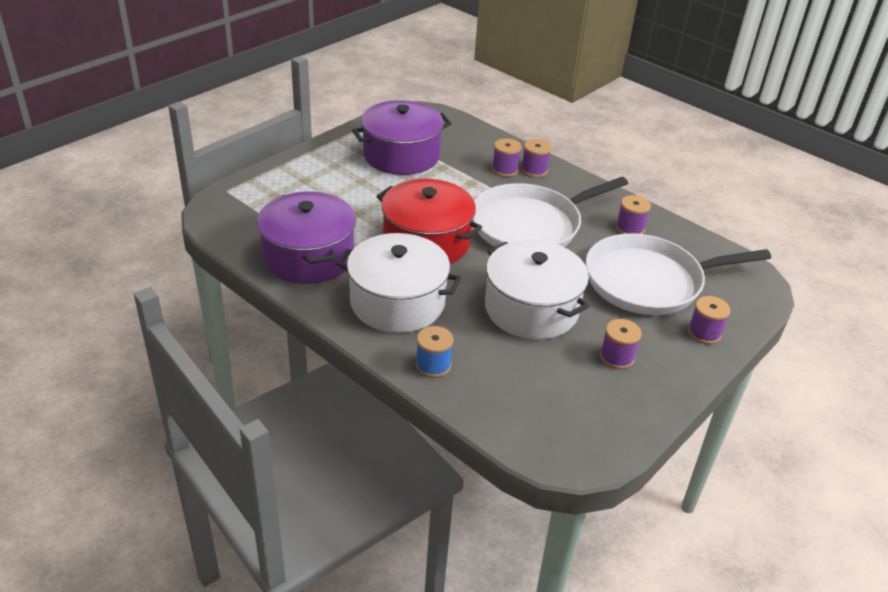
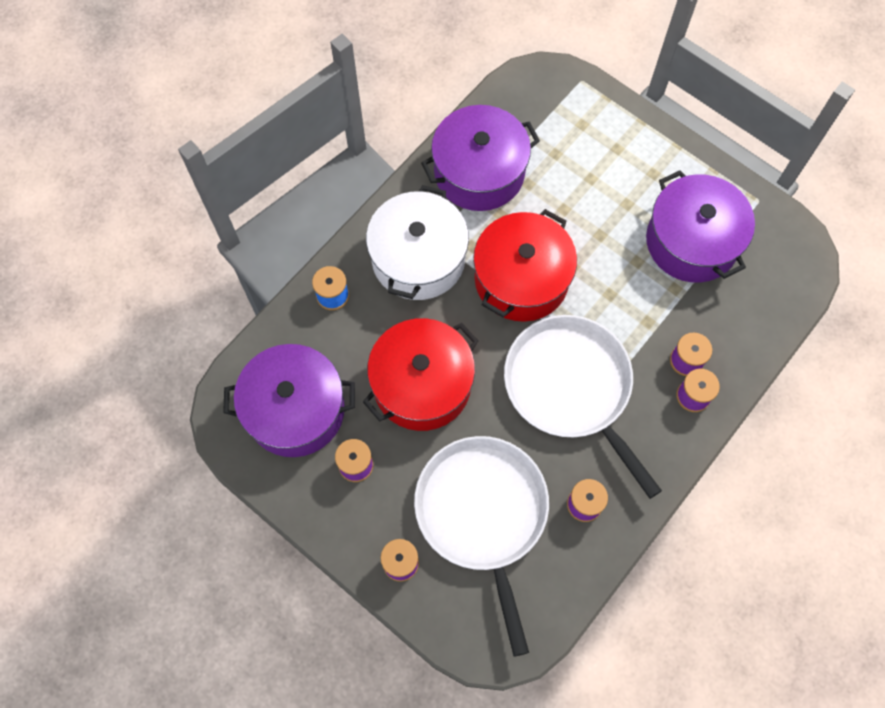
camera: 90 degrees right, 30 degrees up
(531, 309) = (422, 384): white pot -> red pot
(564, 399) = (295, 410): none -> purple pot

